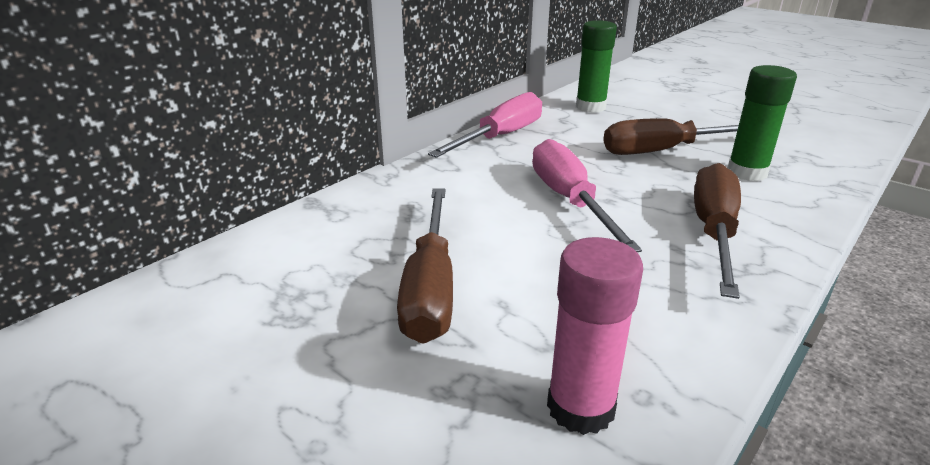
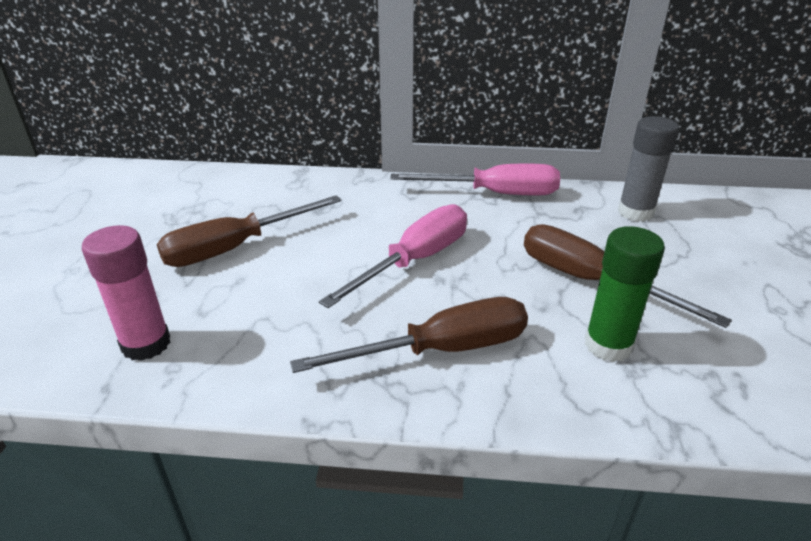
camera: 55 degrees right, 5 degrees up
(590, 107) = (635, 212): green glue stick -> grey glue stick

